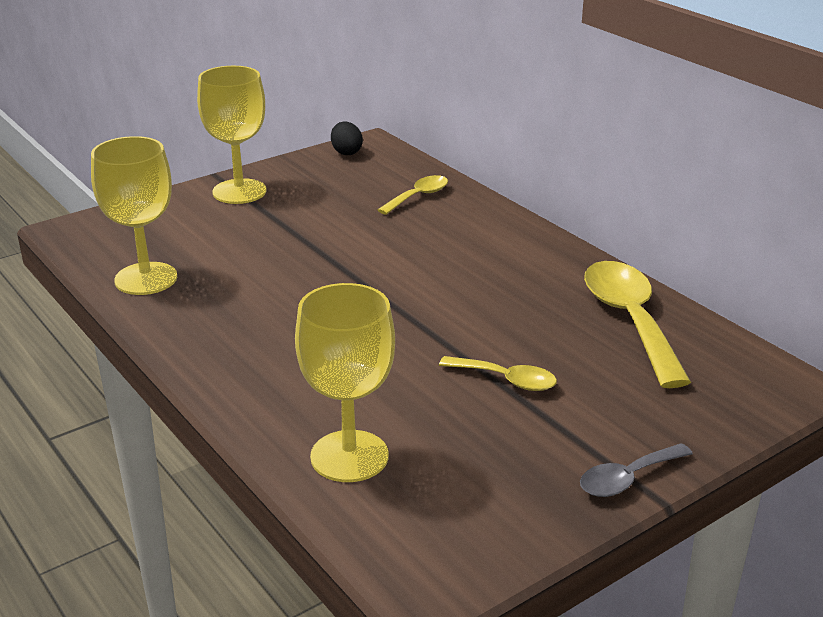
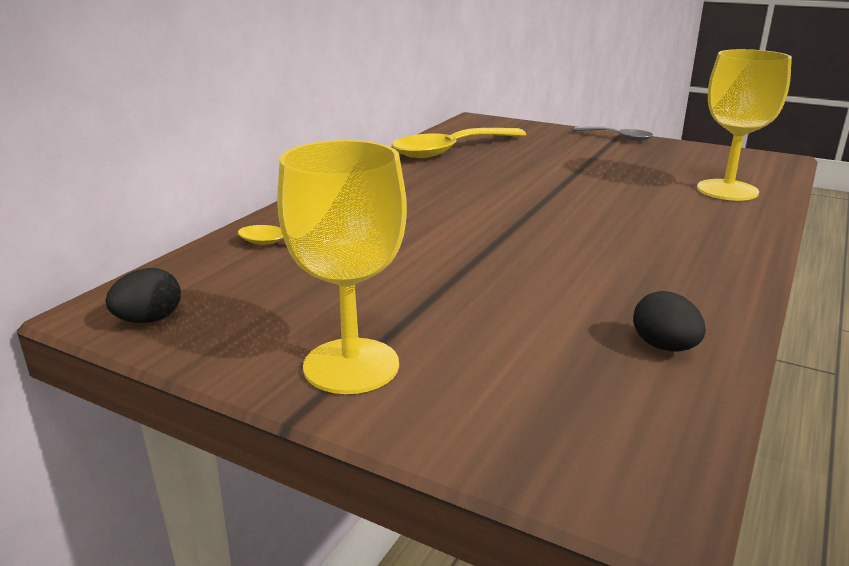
camera: 115 degrees left, 5 degrees down
(146, 279) = (664, 347): yellow goblet -> black egg
(506, 380) = (573, 168): yellow spoon -> none

